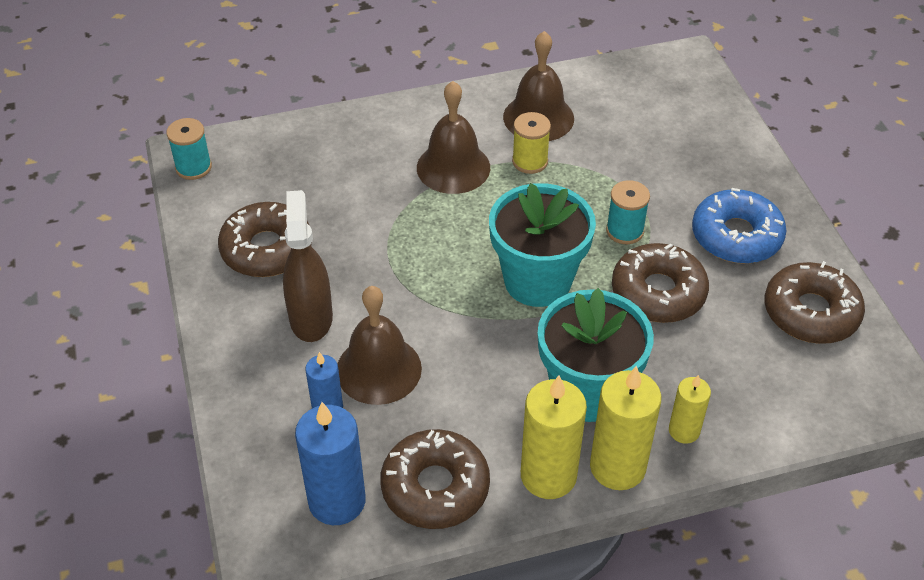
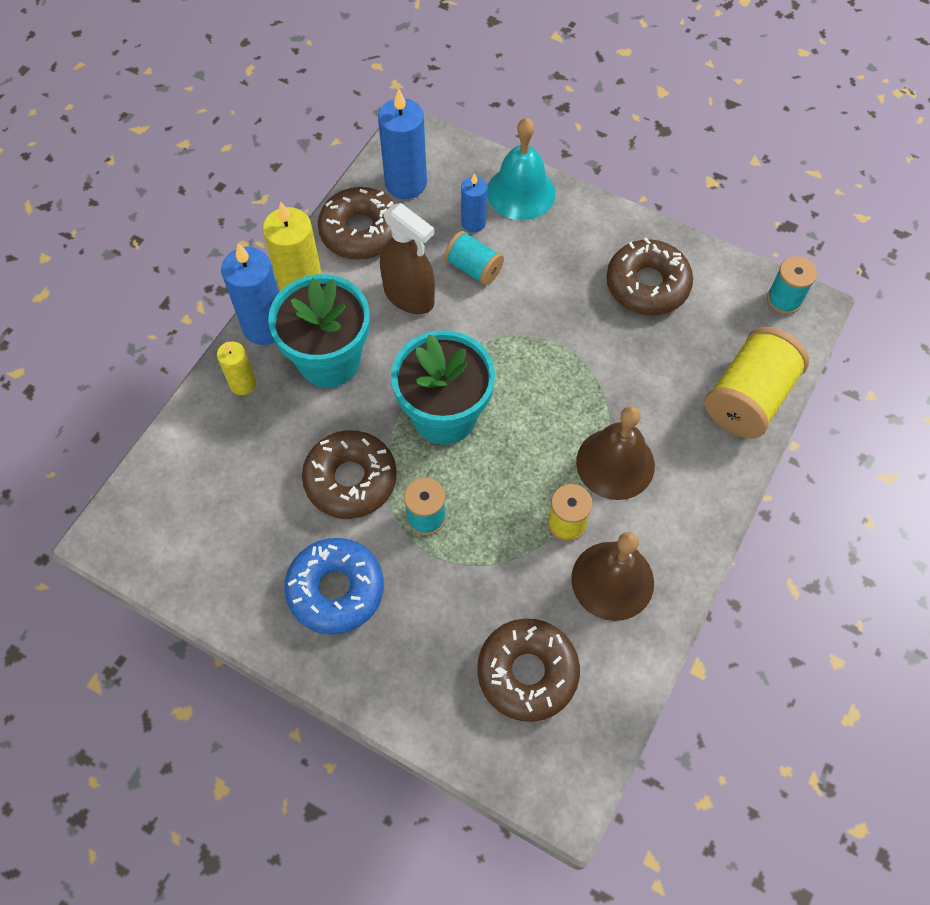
camera: 135 degrees right, 15 degrees up
(251, 401) = (521, 192): none -> turquoise bell
(311, 318) = (555, 265): brown spray bottle -> brown spray bottle (409, 296)
(312, 137) = (748, 398): none -> yellow spool
(378, 369) = (473, 268): brown bell -> turquoise spool
(617, 467) = (265, 326): yellow candle -> blue candle
(810, 312) = (222, 559): brown donut -> brown donut (527, 672)

